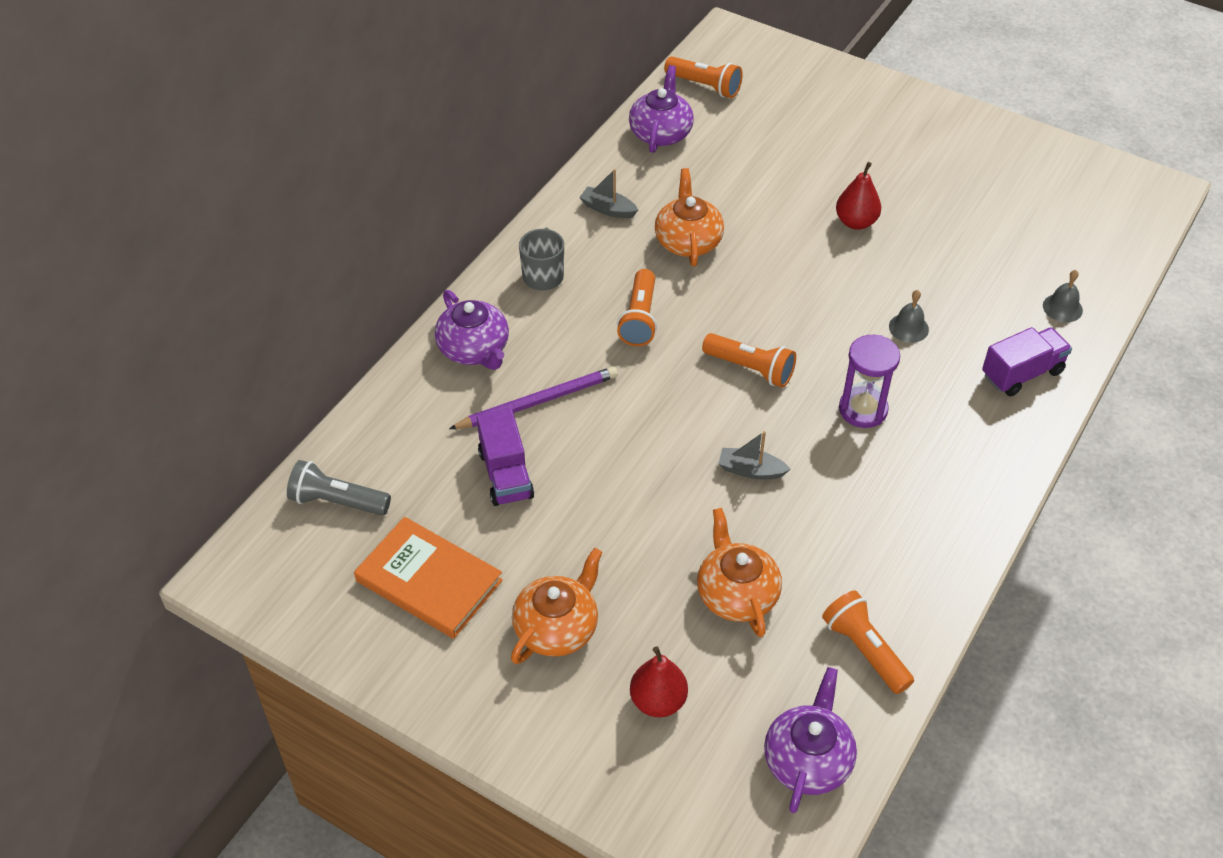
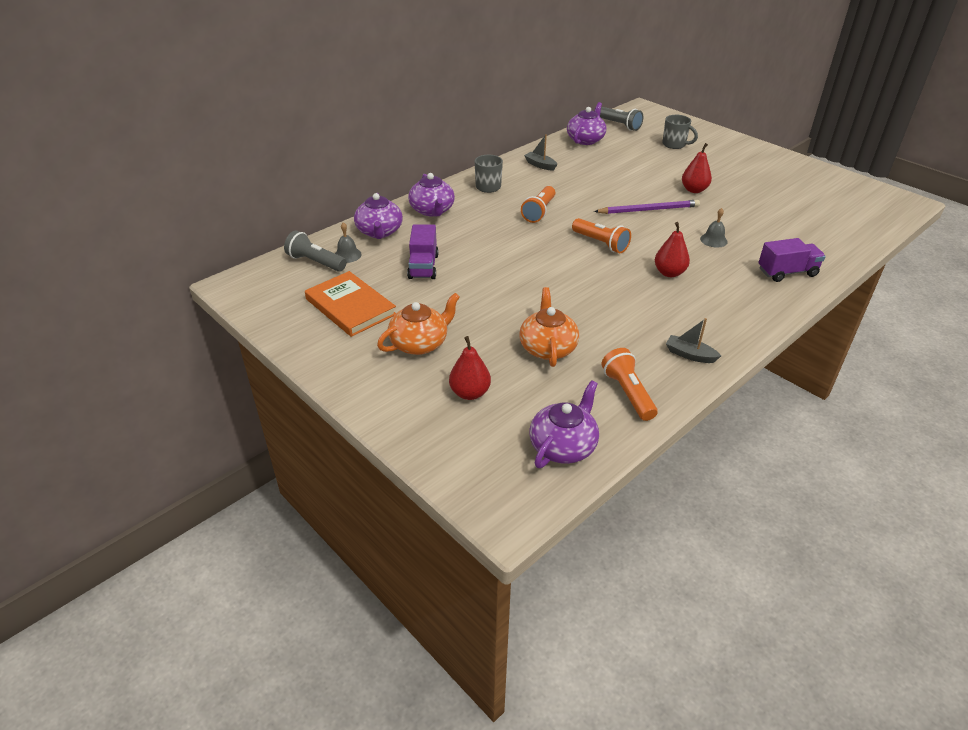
camera: 15 degrees right, 10 degrees down
(410, 414) = (379, 232): none -> purple teapot
(538, 401) = (459, 238): purple pencil -> purple pencil (649, 210)
(688, 241) = (583, 184): orange teapot -> none
(704, 86) = (620, 125): orange flashlight -> grey flashlight
(751, 470) = (582, 289): grey boat -> grey boat (690, 355)
(802, 120) = (674, 145): none -> grey mug
(863, 409) = (669, 273): purple hourglass -> red pear
(1062, 308) = (824, 246): grey bell -> grey bell (347, 255)

